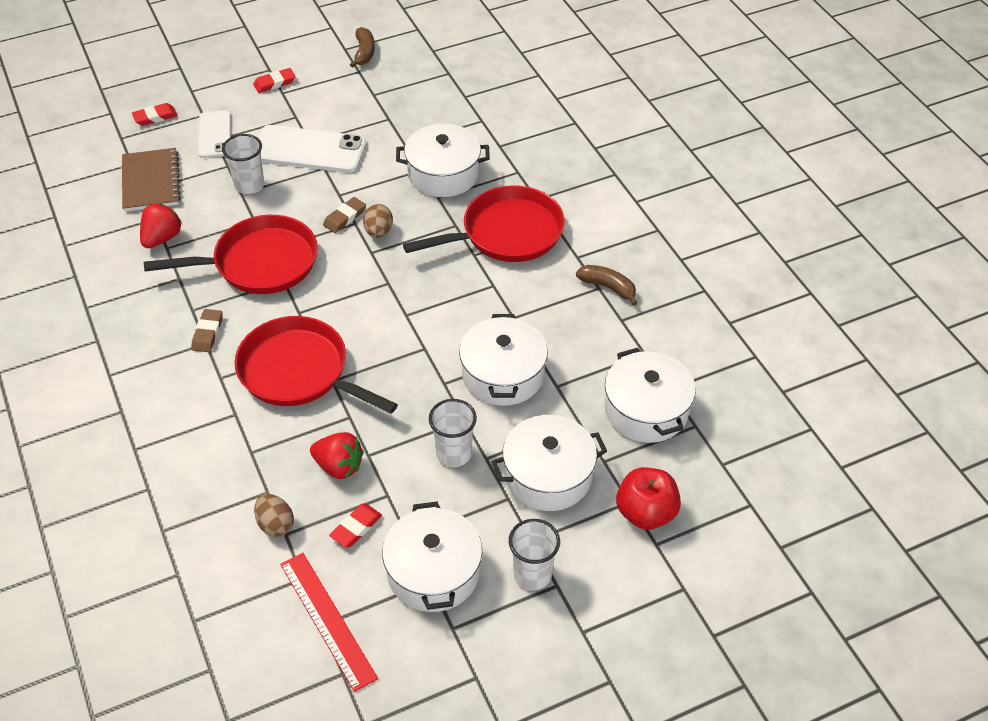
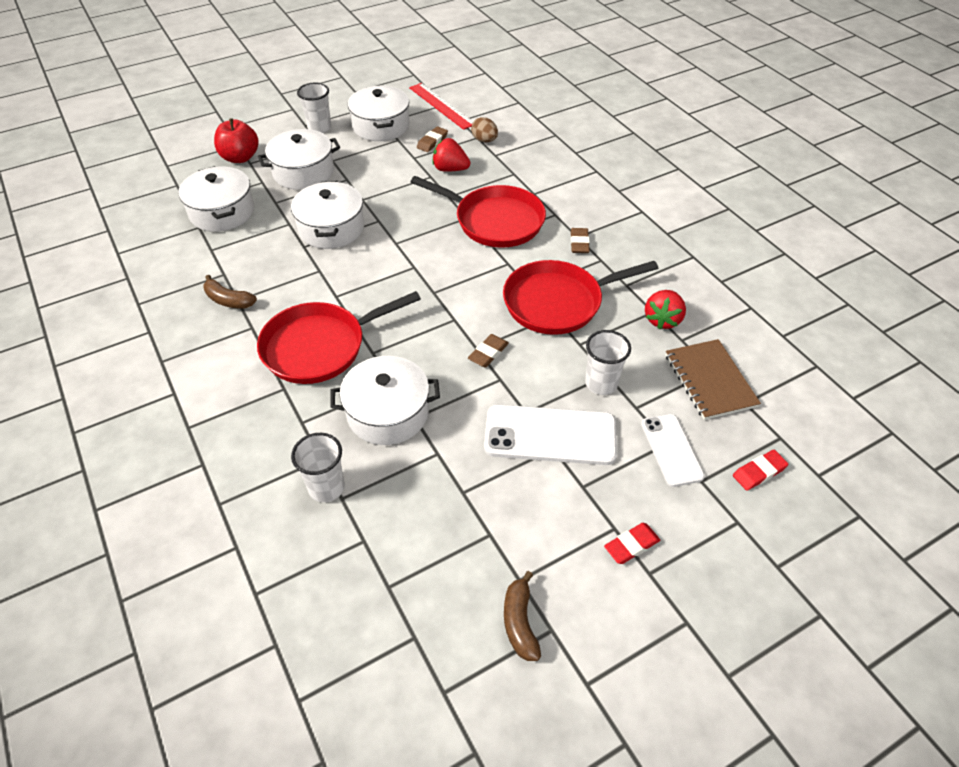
camera: 175 degrees right, 0 degrees up
(356, 527) = (432, 142): red eraser -> brown eraser
(378, 232) = (450, 340): brown egg -> none
(454, 454) = (369, 180): white cup -> white cup (326, 487)

